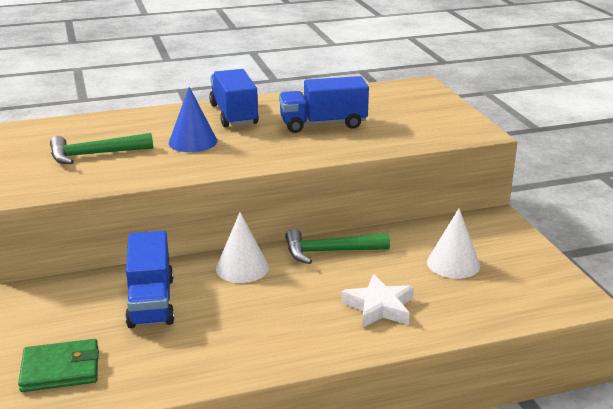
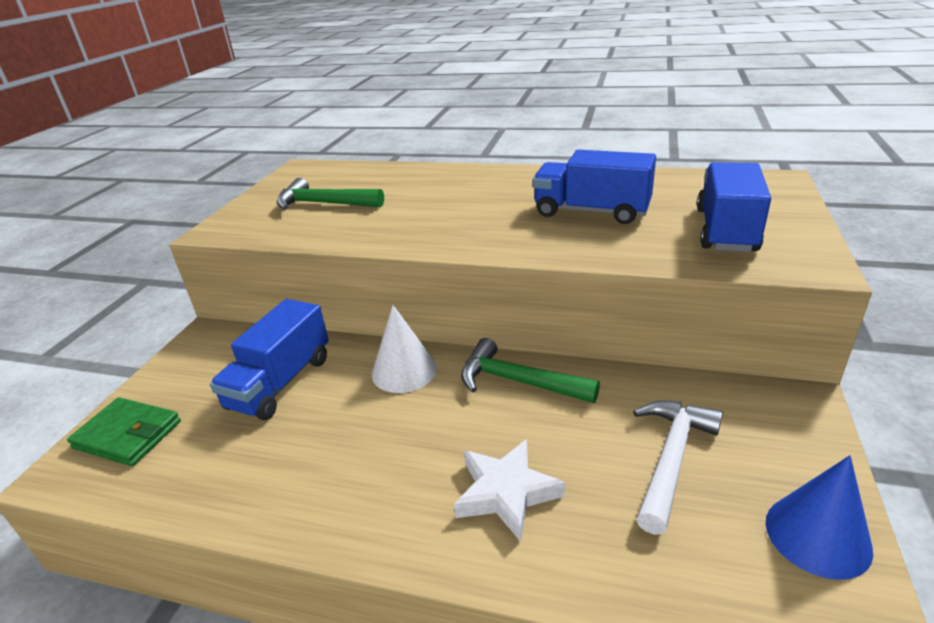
camera: 35 degrees right, 5 degrees up
(193, 142) = (426, 207): blue cone -> blue cone (817, 535)
(234, 115) = (503, 183): blue truck -> blue truck (725, 230)
(453, 263) = (671, 459): white cone -> white hammer

